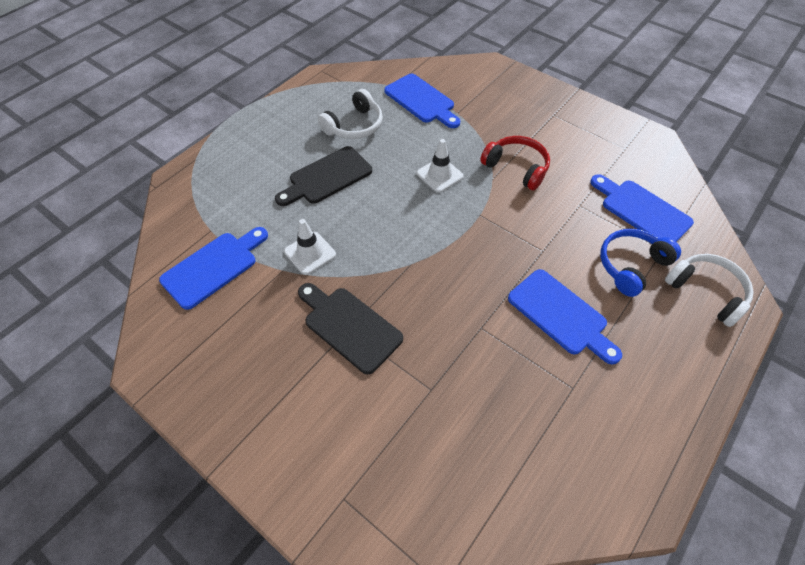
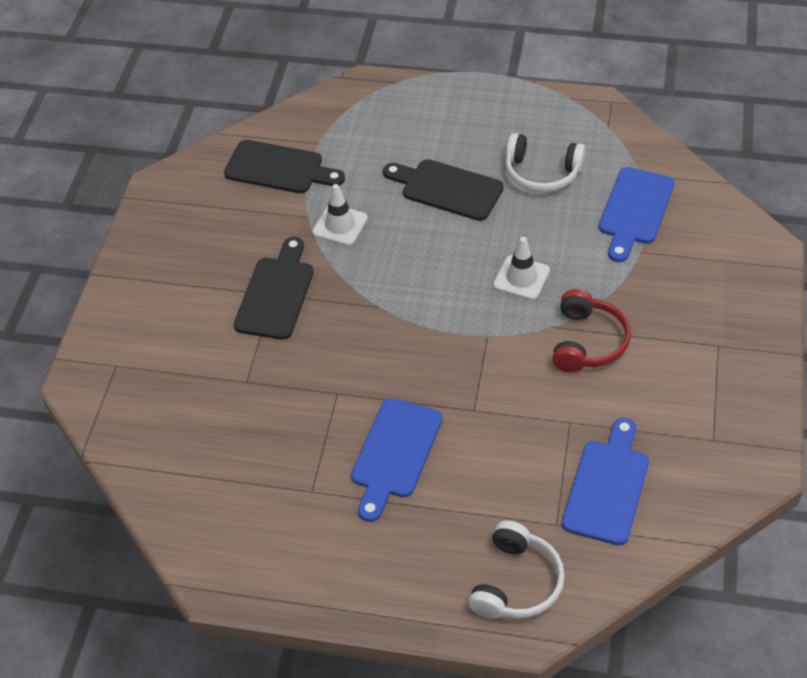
camera: 65 degrees right, 5 degrees down
(213, 267) = (279, 168): blue cutting board -> black cutting board
(631, 266) = (507, 499): blue headphones -> none

